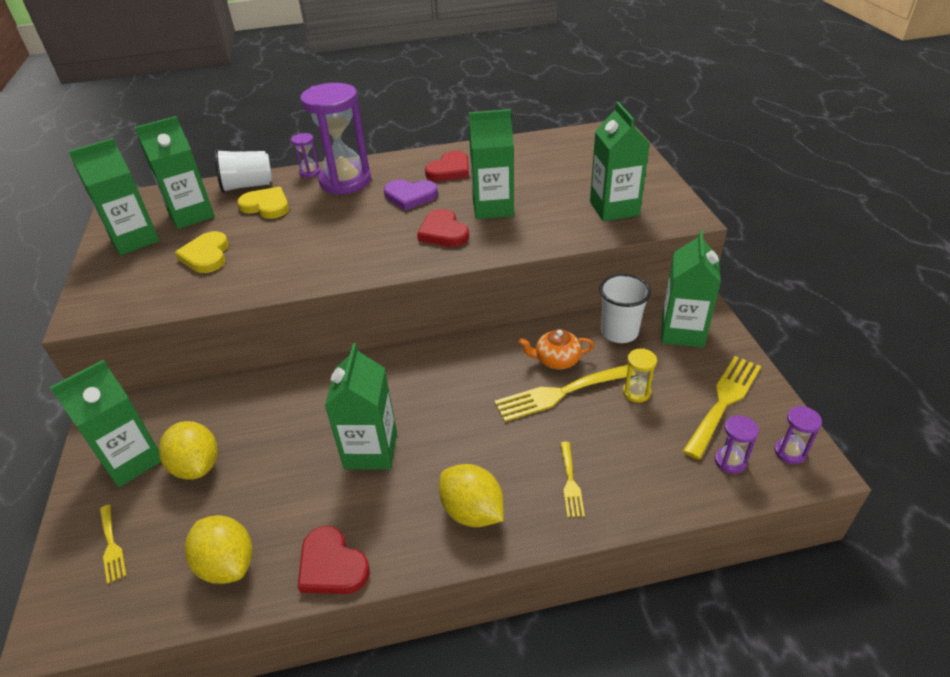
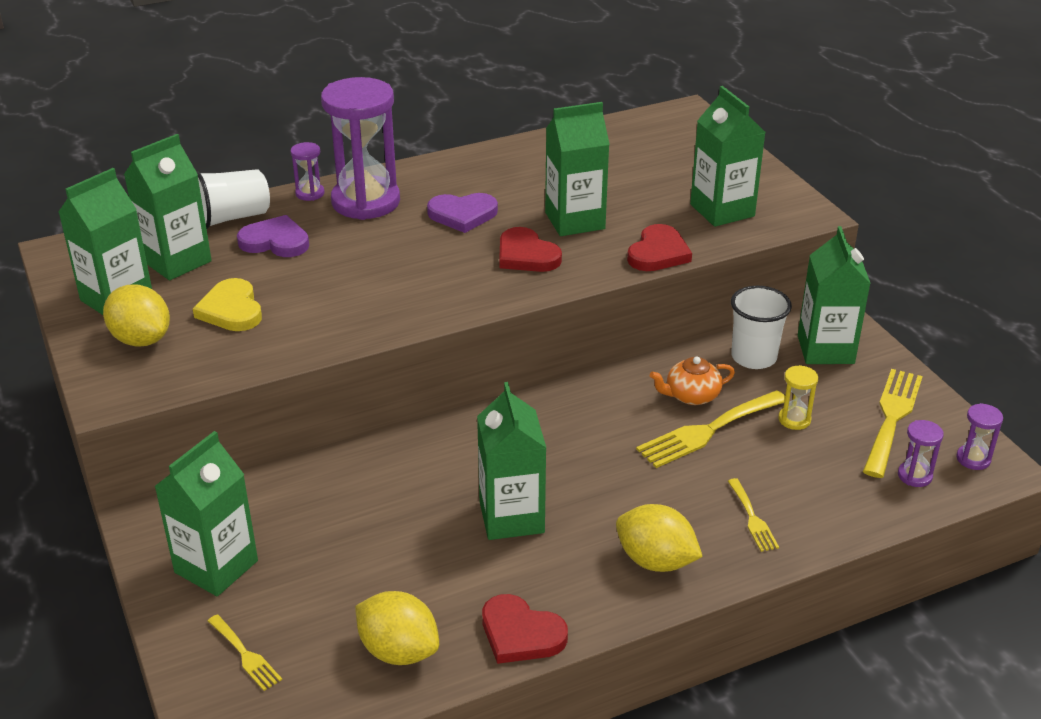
camera: 15 degrees left, 5 degrees down
(197, 466) = (304, 561): yellow lemon -> yellow lemon (141, 339)
(266, 206) = (275, 241): yellow heart -> purple heart
(450, 170) = (498, 177): red heart -> red heart (658, 253)

